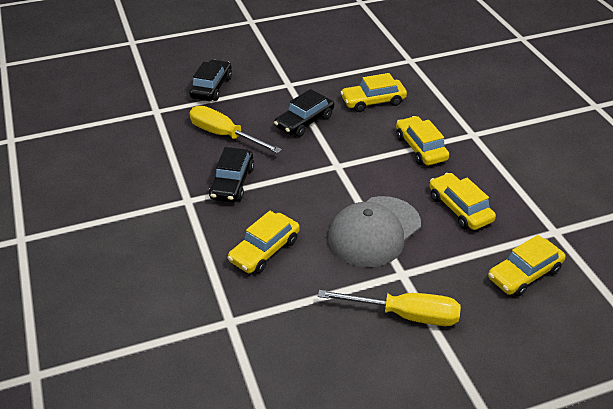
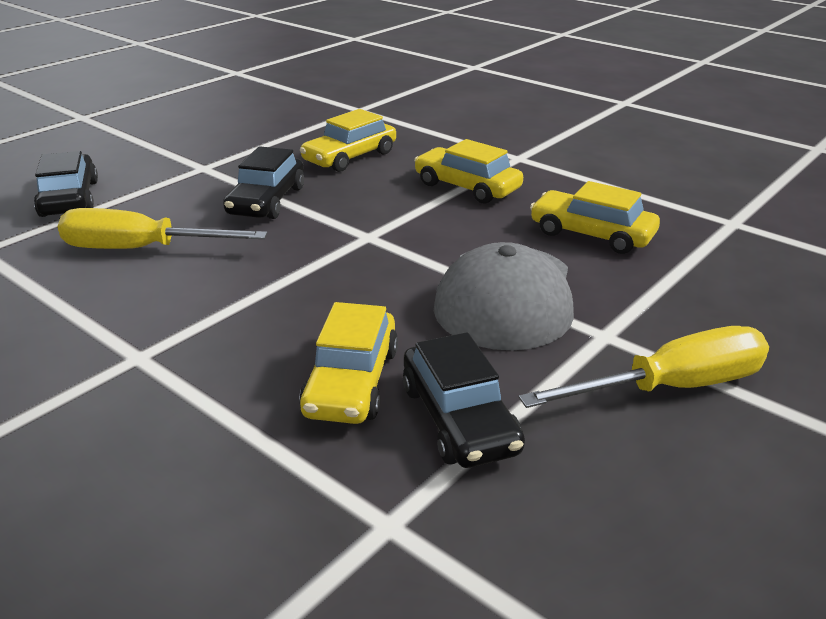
camera: 30 degrees left, 10 degrees down
(232, 183) = (207, 306): black car -> black car (459, 419)
(524, 274) = (757, 278): yellow car -> none

